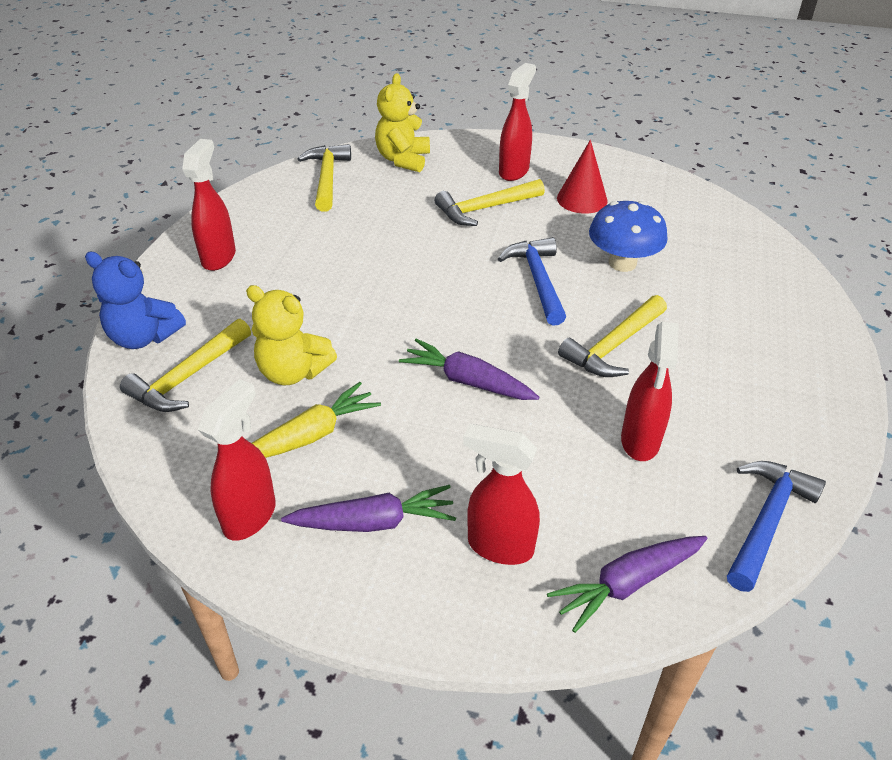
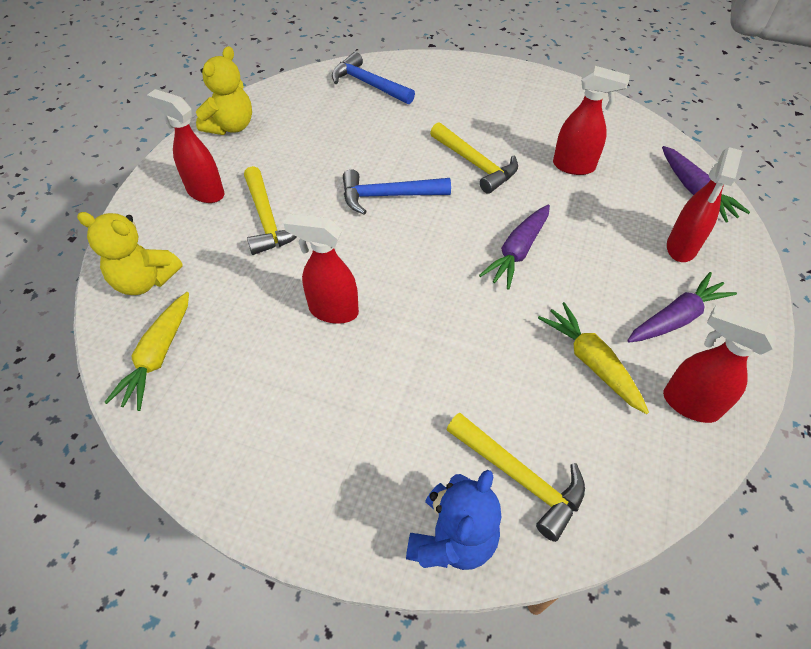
camera: 85 degrees left, 10 degrees up
(219, 257) = (304, 468): red spray bottle -> red spray bottle (333, 311)
(293, 372) = (509, 379): yellow teddy bear -> yellow teddy bear (231, 126)
(327, 178) = (158, 356): yellow hammer -> yellow carrot
(374, 522) = (676, 318): purple carrot -> purple carrot turned 60 degrees clockwise
(582, 199) = (270, 153): red cone -> none
(622, 263) = (371, 143): blue mushroom -> none
(766, 521) = (633, 126): blue hammer -> blue hammer (368, 84)

